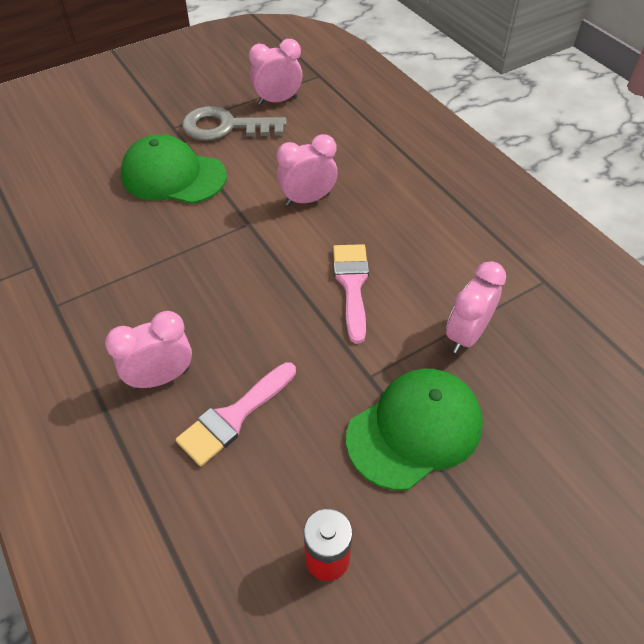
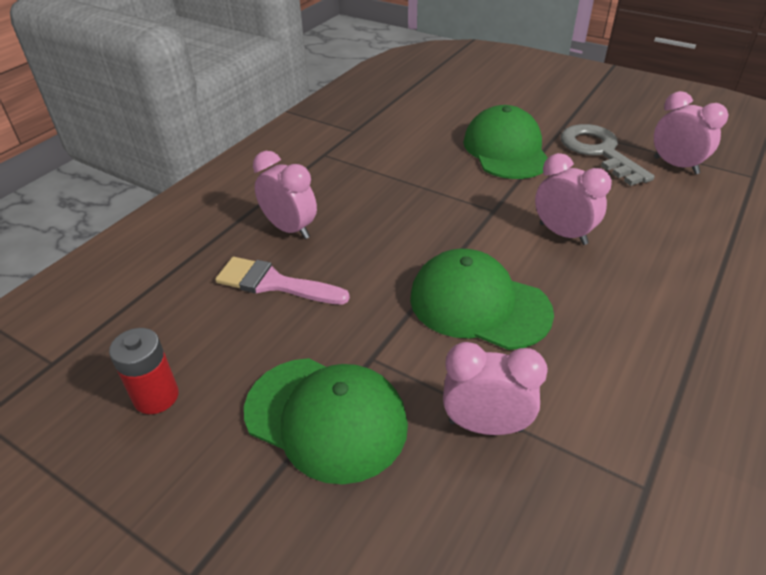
camera: 65 degrees right, 10 degrees down
(352, 285) = (479, 305): pink brush -> green cap

